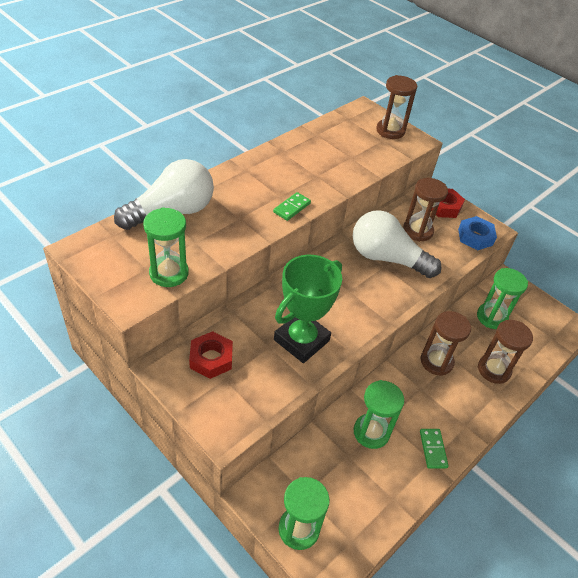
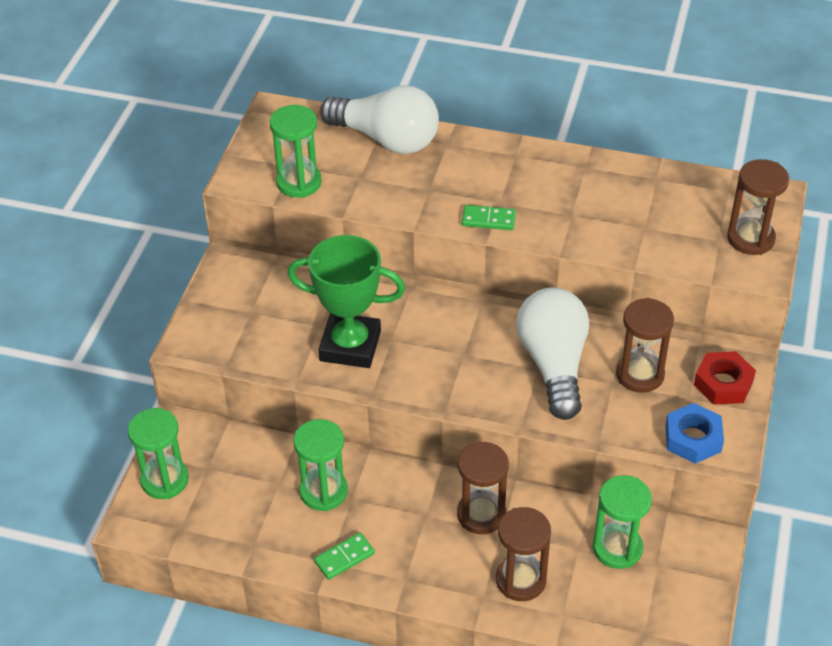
camera: 65 degrees right, 0 degrees up
(211, 358) = (267, 290): red nut -> none

